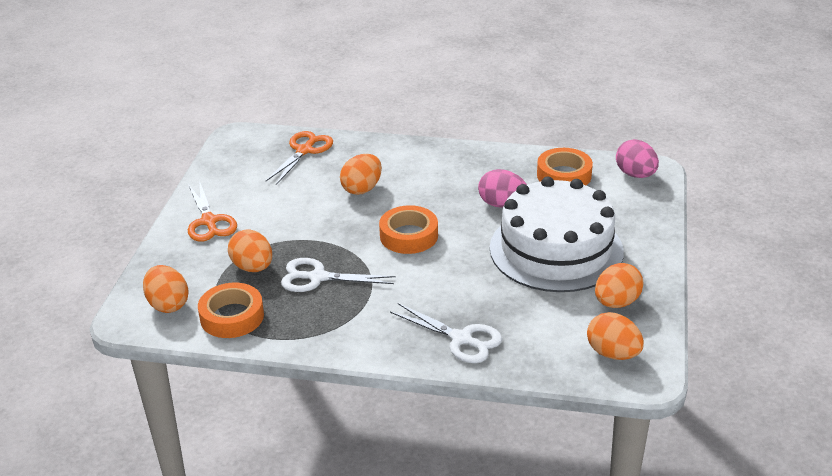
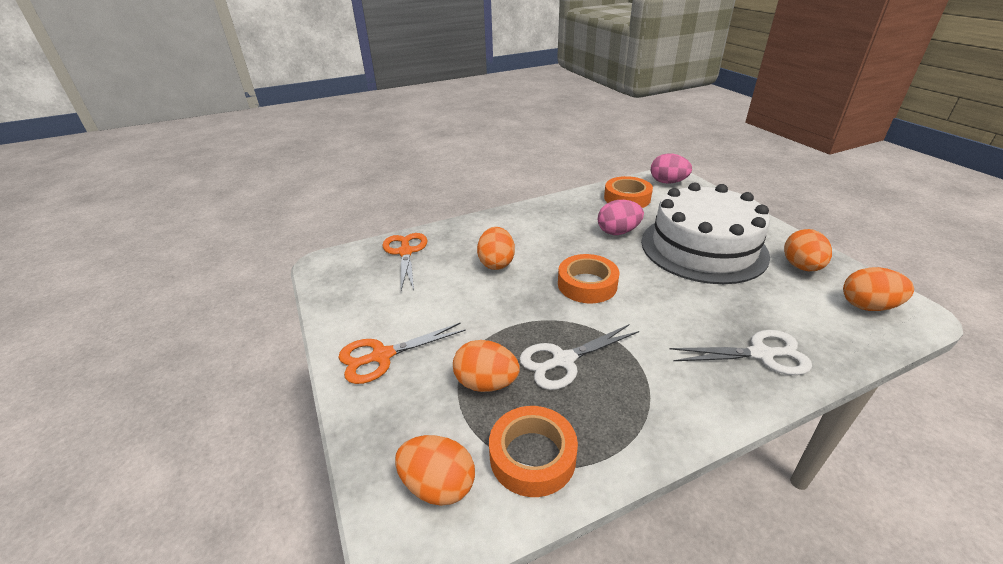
camera: 35 degrees left, 0 degrees up
(209, 222) = (382, 356): orange scissors -> orange scissors turned 120 degrees clockwise

